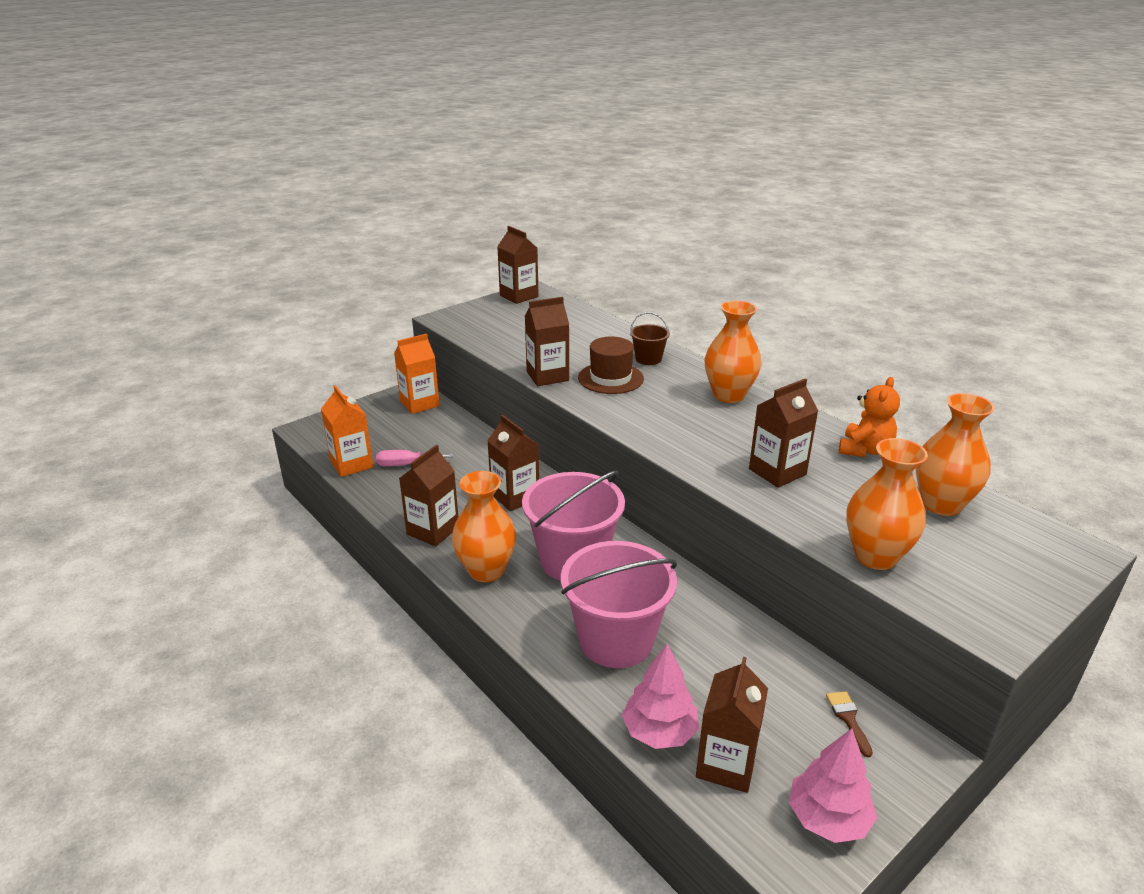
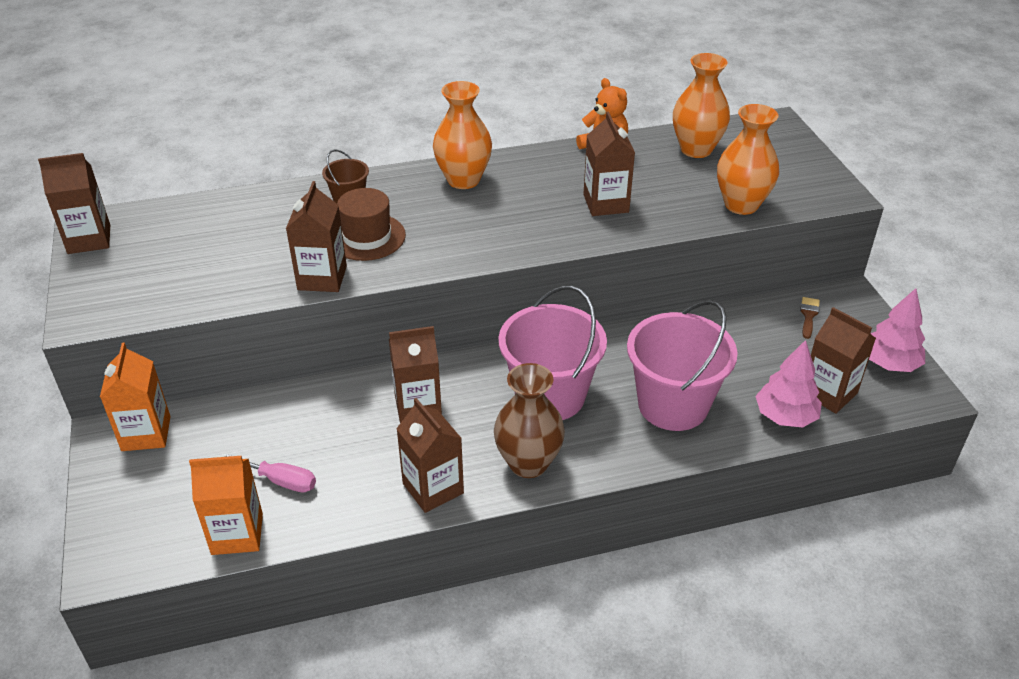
camera: 65 degrees left, 10 degrees up
(405, 464) = (281, 481): pink screwdriver -> pink screwdriver turned 90 degrees counterclockwise
(486, 570) = (528, 463): orange vase -> brown vase
(848, 719) = (808, 315): brown brush -> brown brush turned 90 degrees clockwise

